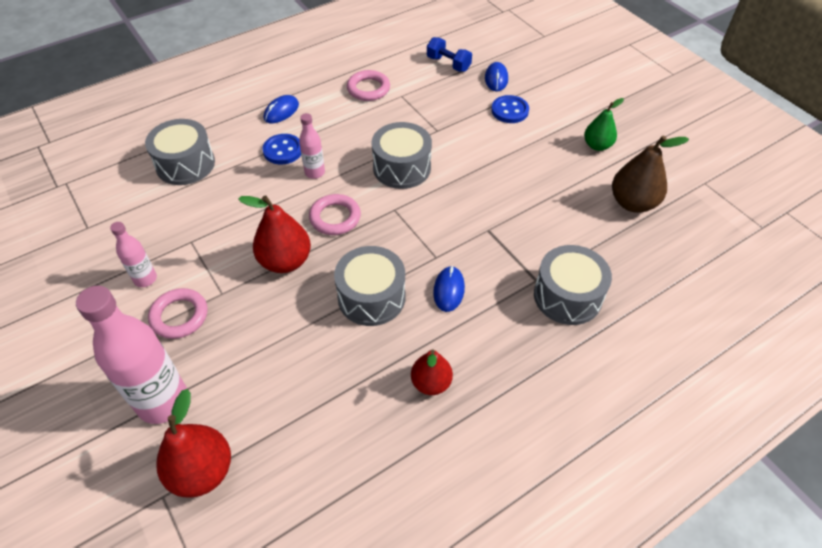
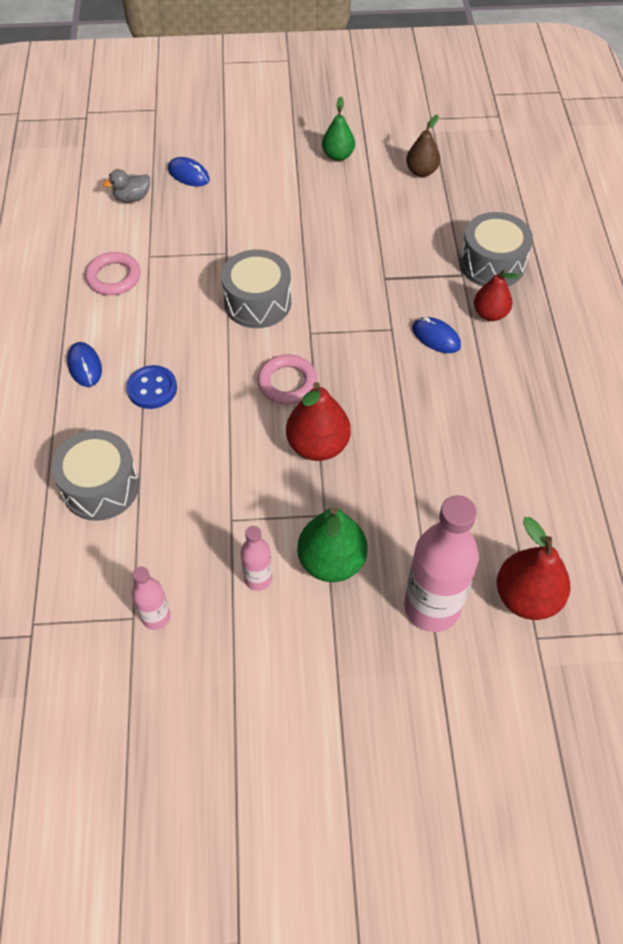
camera: 60 degrees left, 5 degrees up
(179, 316) = (331, 561): pink ring -> green pear
(315, 172) = (209, 374): pink bottle -> pink bottle (156, 617)
(371, 297) = (408, 396): grey drum -> none
(431, 383) = (526, 394): red pear -> red pear (490, 314)
(448, 64) = (132, 198): blue dumbbell -> grey duck
(509, 111) = (243, 188): blue button -> none
(633, 203) = (421, 171): brown pear -> brown pear, size x0.65

